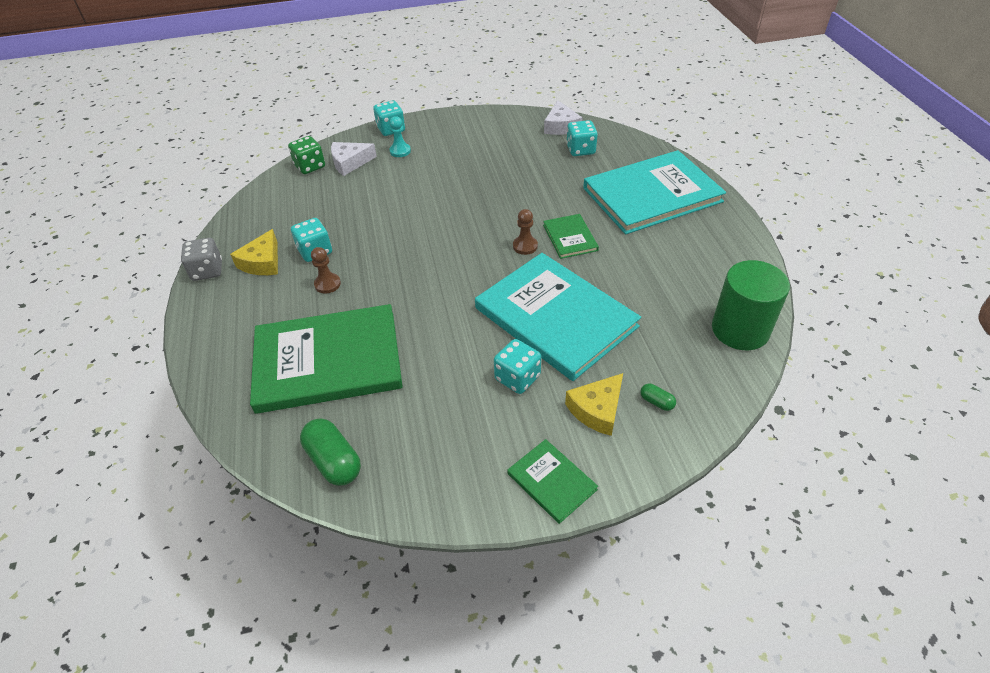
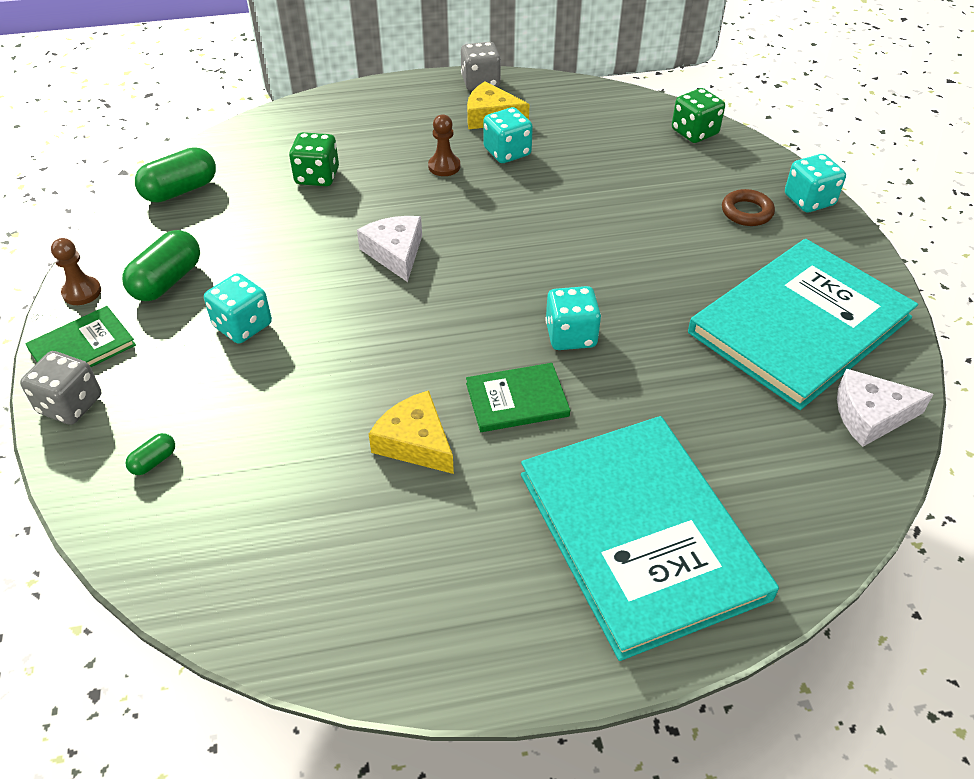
camera: 90 degrees right, 0 degrees up
(328, 361) = (317, 176): green book -> green dice
(350, 163) = (708, 166): white cheese -> white cheese (395, 253)
(400, 151) = (746, 212): turquoise pawn -> brown ring
(466, 440) = (167, 281): none -> green capsule
(525, 246) = (500, 345): brown pawn -> brown pawn (82, 292)
(555, 317) = (340, 369): turquoise book -> turquoise book (800, 325)
(580, 150) = (787, 438): turquoise dice -> turquoise dice (571, 335)
(597, 410) = (165, 397): yellow cheese -> yellow cheese (415, 442)
(615, 470) = (70, 405): none -> grey dice
(740, 329) = (257, 600): green cylinder -> none

